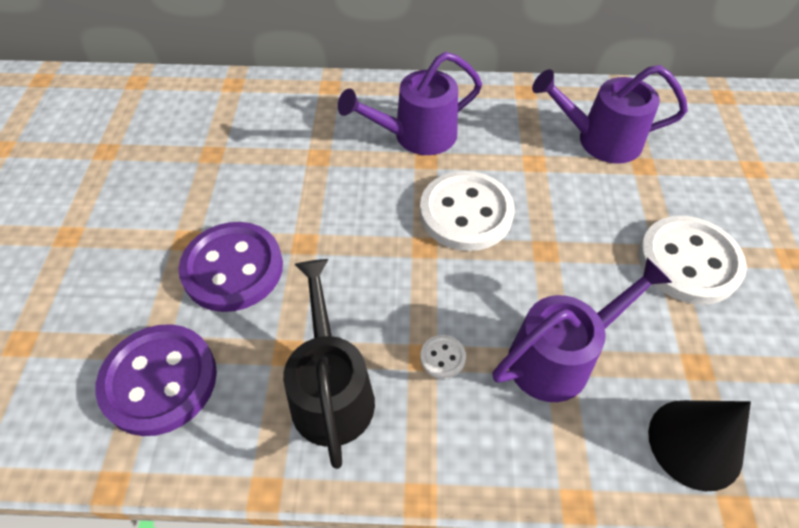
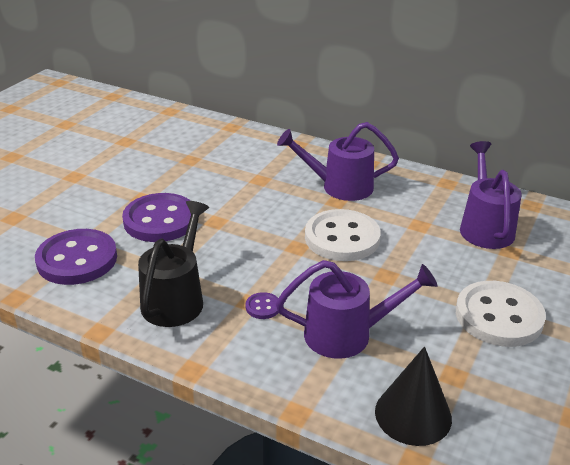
camera: 25 degrees right, 20 degrees down
(442, 357) = (263, 307): white button -> purple button
(599, 140) = (484, 226): purple watering can -> purple watering can turned 60 degrees clockwise

